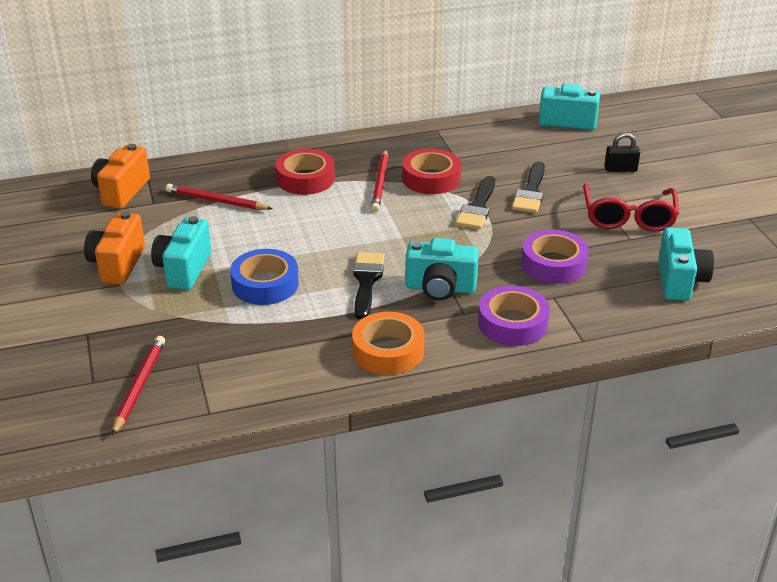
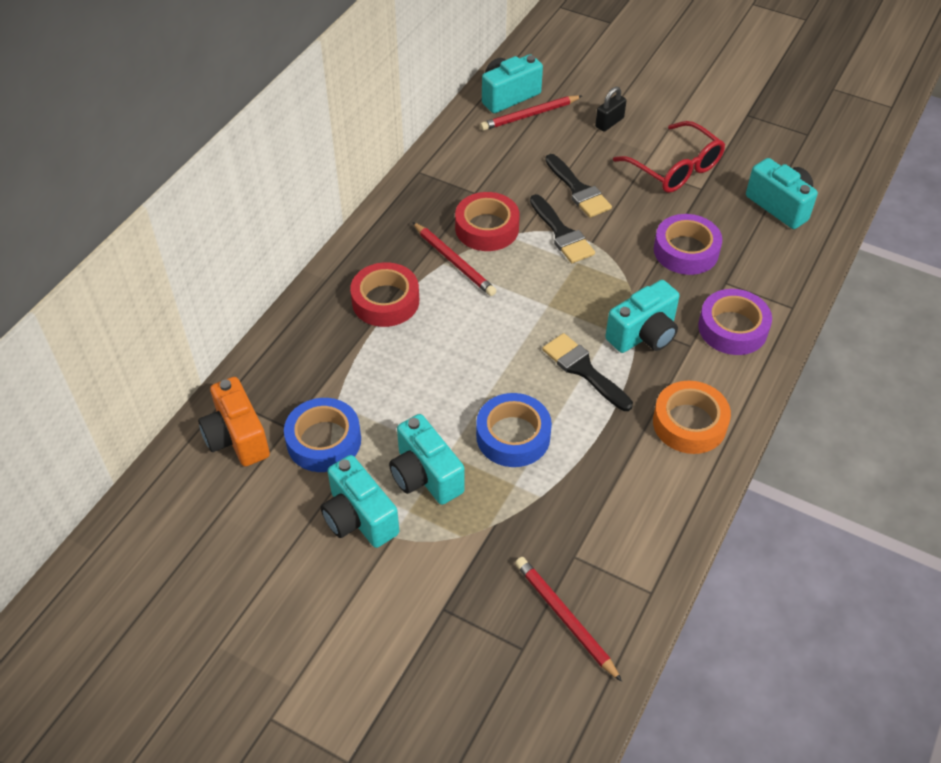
camera: 45 degrees left, 15 degrees up
(117, 264) = (359, 518): orange camera -> turquoise camera
(160, 220) = (324, 441): none -> blue tape
(216, 201) = (343, 382): red pencil -> red pencil (529, 115)

